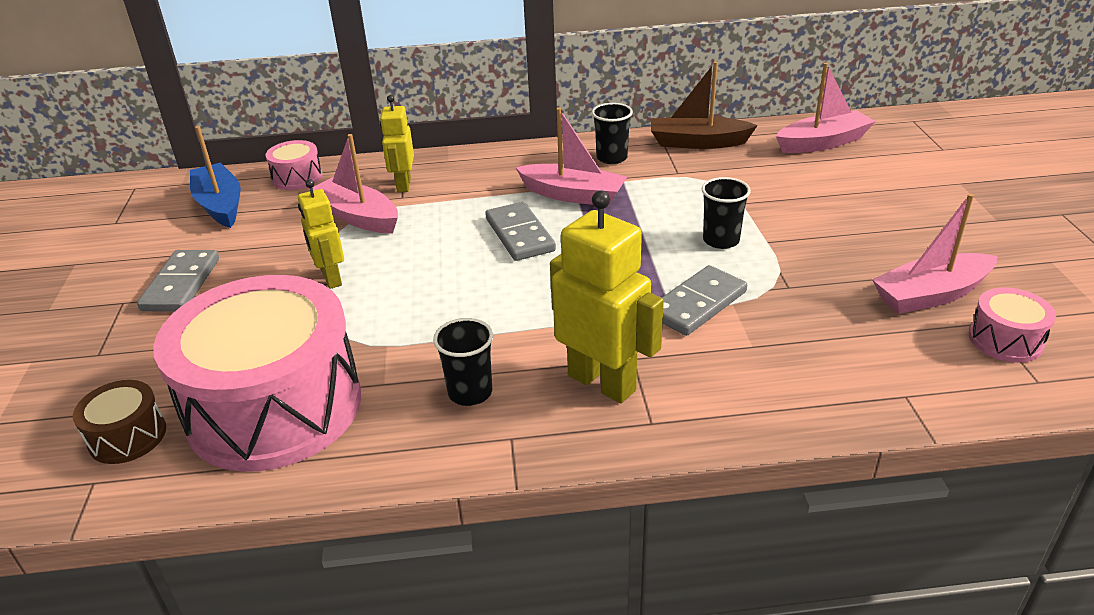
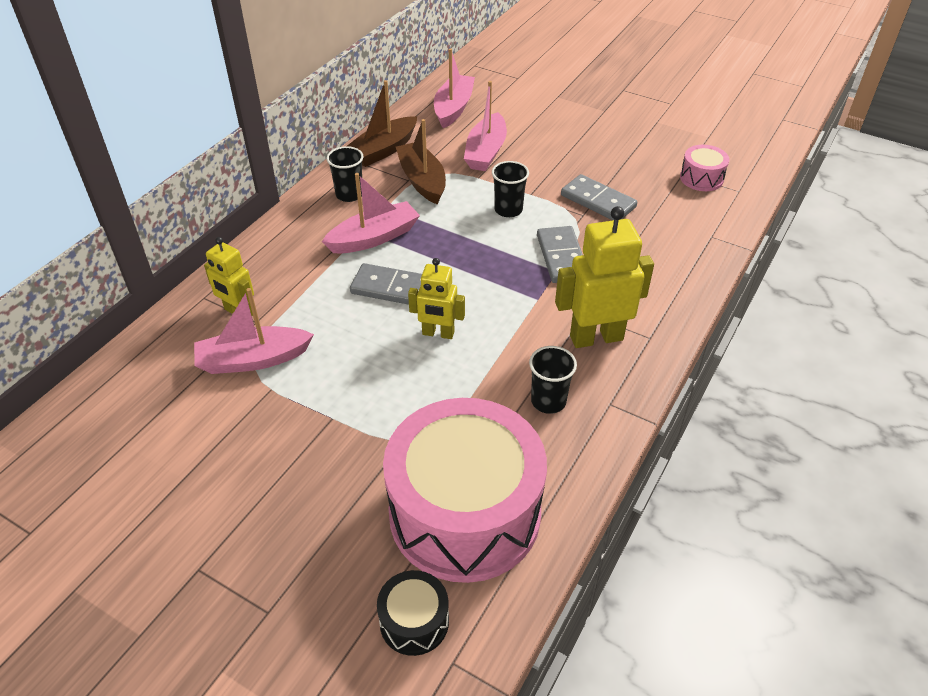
camera: 55 degrees left, 10 degrees up
(128, 436) = (414, 621): brown drum -> black drum
(181, 284) = (219, 515): grey domino -> grey domino (598, 201)
(220, 205) = (108, 440): blue boat -> none
(297, 177) = (131, 369): pink drum -> none
(331, 278) = (328, 414): yellow robot -> yellow robot (438, 333)
(687, 179) = (422, 181): none -> brown boat
(931, 295) = (643, 174): pink boat -> pink boat (486, 152)

